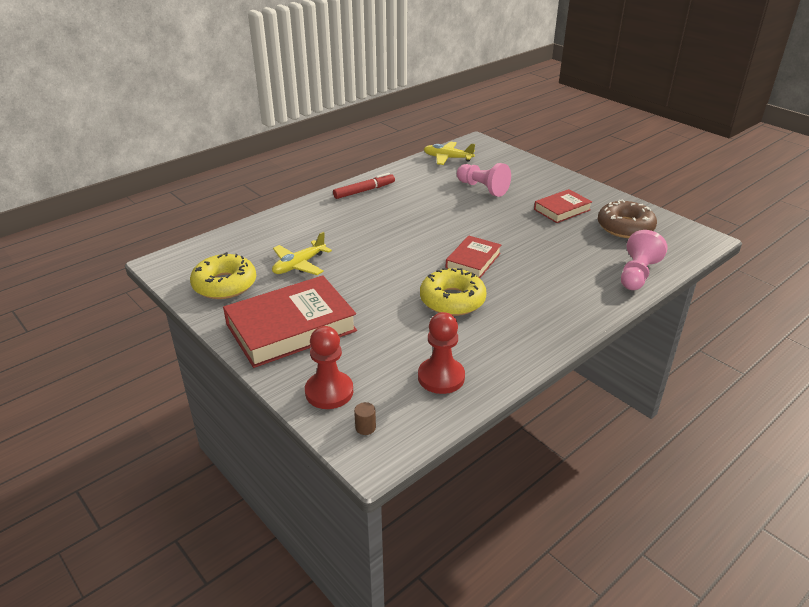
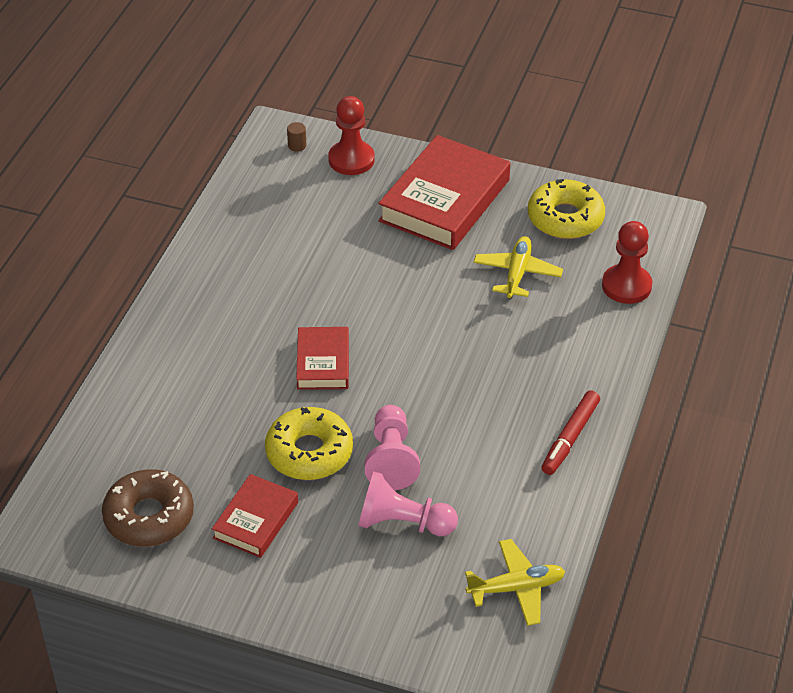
camera: 150 degrees right, 10 degrees up
(441, 377) = (264, 208): red pawn -> red pawn (626, 286)
(452, 300) = (309, 295): yellow donut -> yellow donut (309, 452)
(637, 274) = (110, 423): pink pawn -> pink pawn (391, 459)

